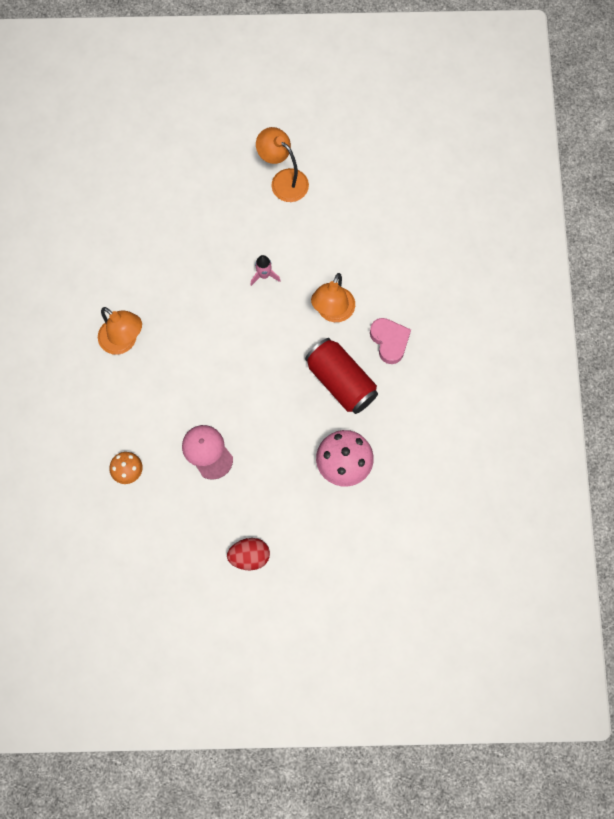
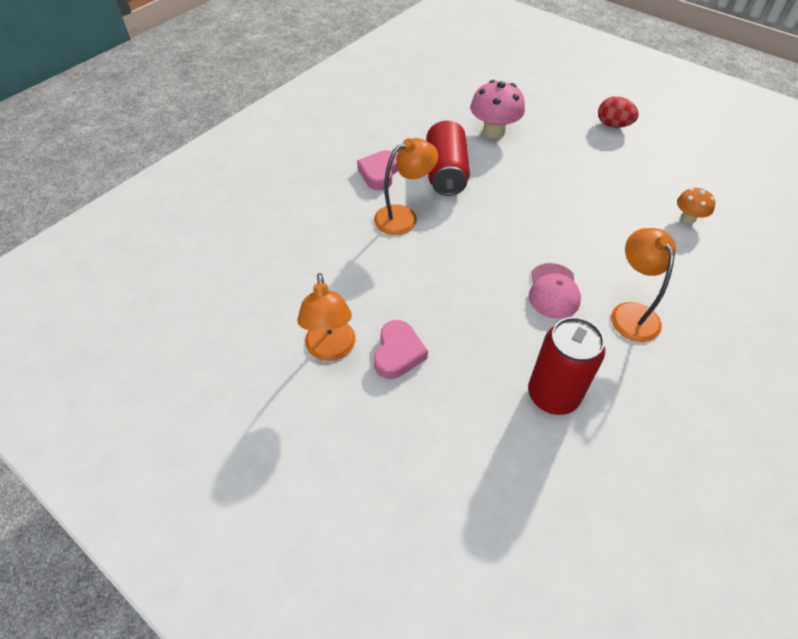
camera: 140 degrees left, 20 degrees down
(136, 246) = (553, 395): none -> red can
(207, 452) = (602, 193): pink cap -> pink cap (553, 291)
(243, 206) = (398, 353): none -> pink heart
(264, 275) = (437, 280): pink rocket -> none

